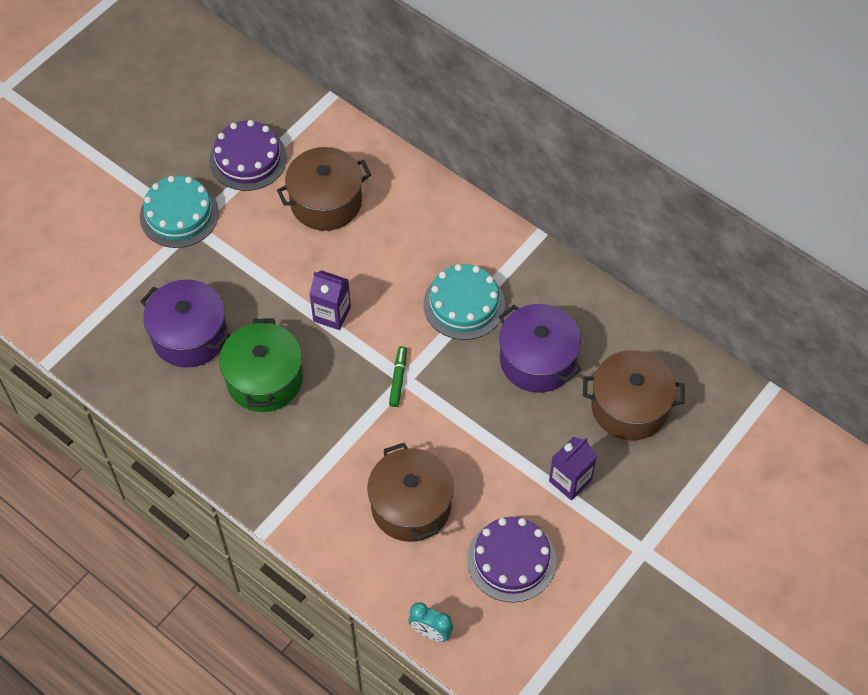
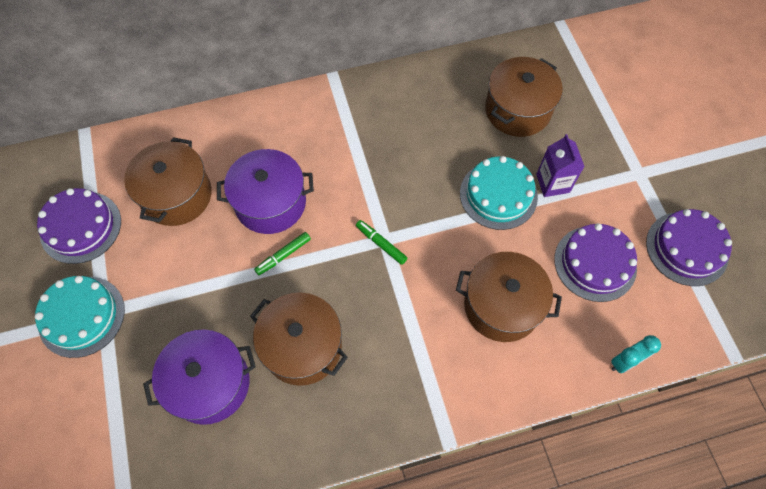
camera: 55 degrees left, 5 degrees up
(264, 379) = (302, 347): green pot -> brown pot
(332, 314) = (283, 255): purple carton -> green marker
(464, 304) = (351, 158): turquoise cake -> turquoise cake (498, 195)
(537, 360) = (437, 141): purple pot -> purple pot (270, 203)
(589, 632) = (687, 248): none -> purple cake

